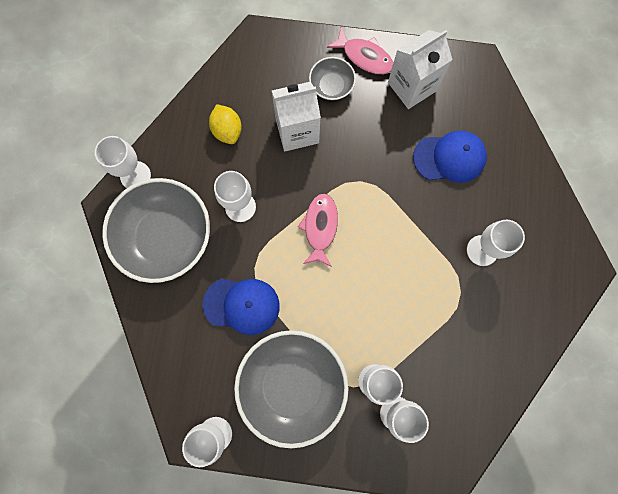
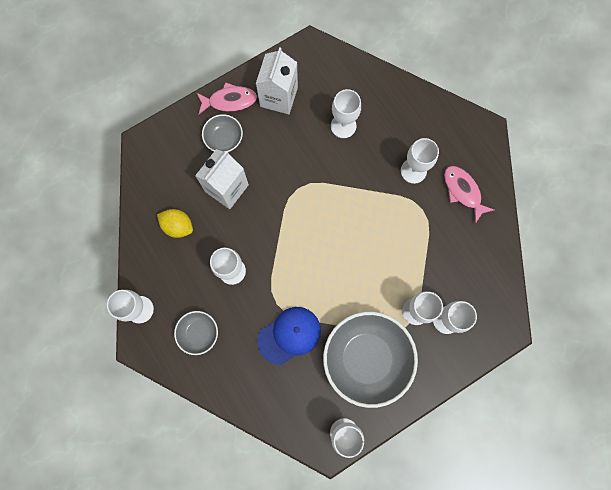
camera: 40 degrees left, 0 degrees up
(166, 237) = (198, 333): grey bowl -> grey bowl, size x0.48
(320, 227) = (297, 241): pink fish -> pink fish (463, 191)
(449, 158) = (343, 126): blue cap -> white goblet

